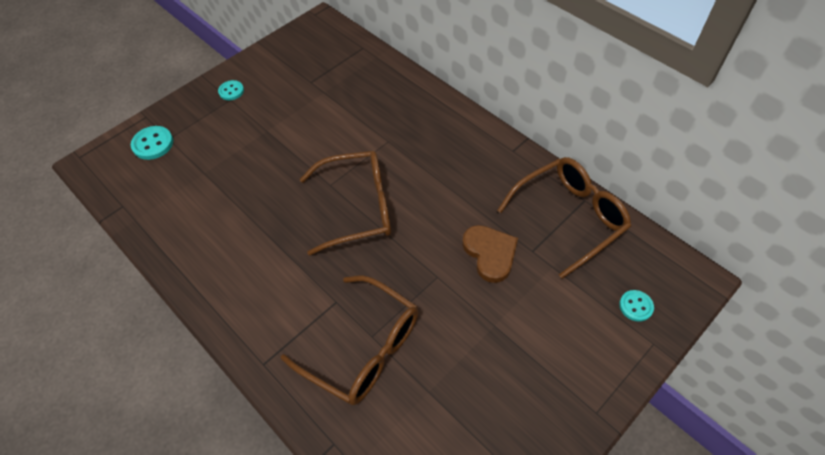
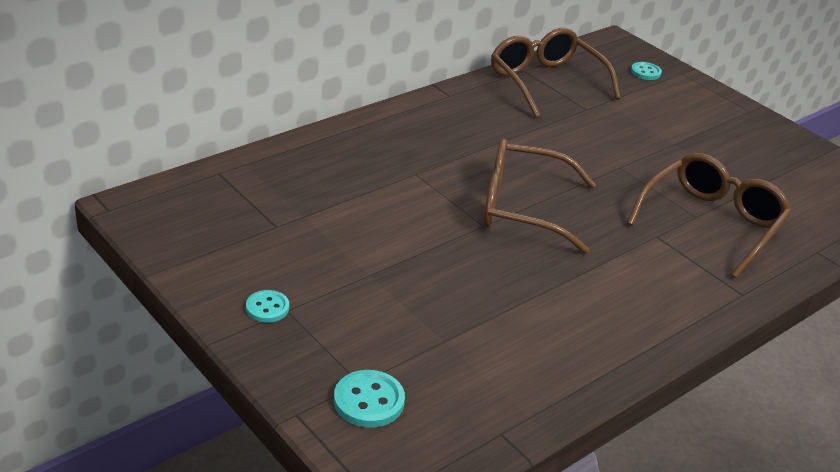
camera: 90 degrees left, 20 degrees down
(357, 208) = (523, 208): brown glasses -> brown glasses turned 75 degrees counterclockwise
(490, 253) = (590, 132): brown heart -> none

